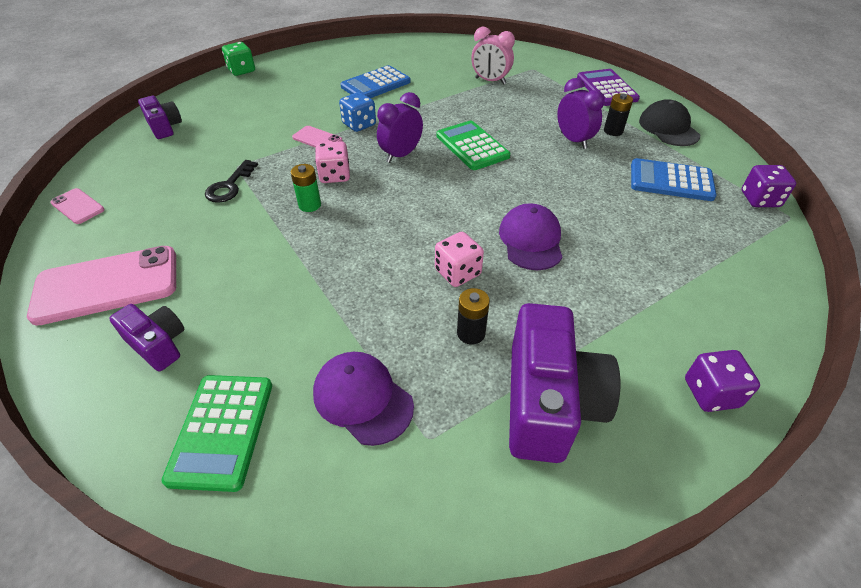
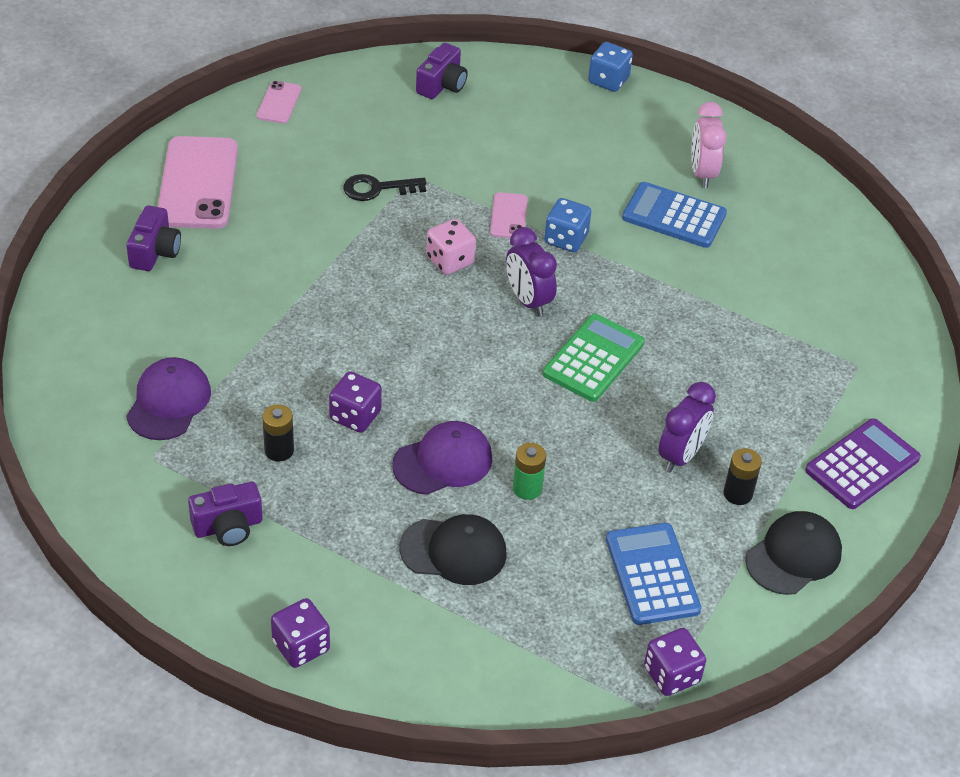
camera: 60 degrees right, 0 degrees up
(107, 285) = (197, 183): pink phone -> pink phone turned 45 degrees clockwise
(222, 431) = (98, 331): green calculator -> none
(241, 70) = (608, 80): green dice -> blue dice
(310, 205) = (387, 263): green battery -> green battery (527, 488)
(401, 155) = (528, 300): purple clock -> purple clock turned 135 degrees counterclockwise
(457, 272) = (355, 416): pink dice -> purple dice
(490, 81) = (778, 328): pink clock -> pink clock (702, 173)
(548, 402) = (228, 526): purple camera -> purple camera, size x0.54
(624, 263) = (454, 551): none -> black cap

